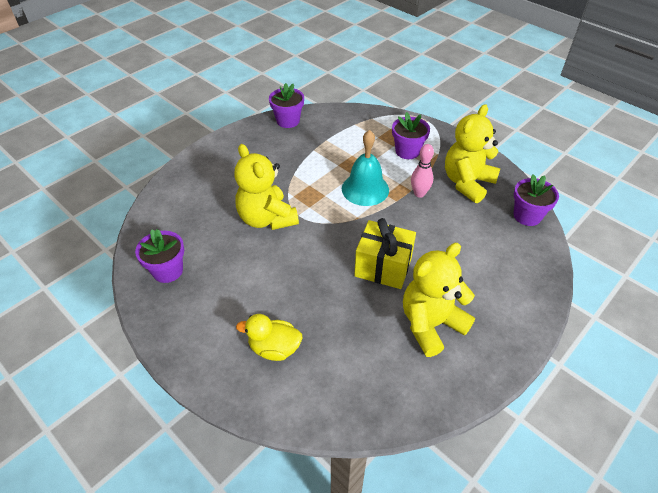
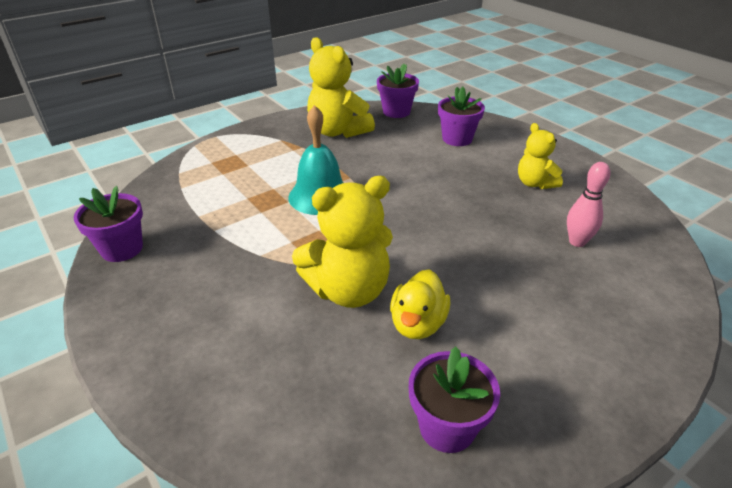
camera: 80 degrees left, 10 degrees down
(274, 348) = (588, 300): yellow duck -> yellow duck (417, 324)
(383, 267) = (456, 201): yellow gift -> none
(407, 151) = (264, 157): purple flower pot -> purple flower pot (457, 139)
(419, 194) = (343, 161): pink bowling pin -> pink bowling pin (577, 242)
(431, 324) = (535, 183): yellow teddy bear -> yellow teddy bear, size x0.59

